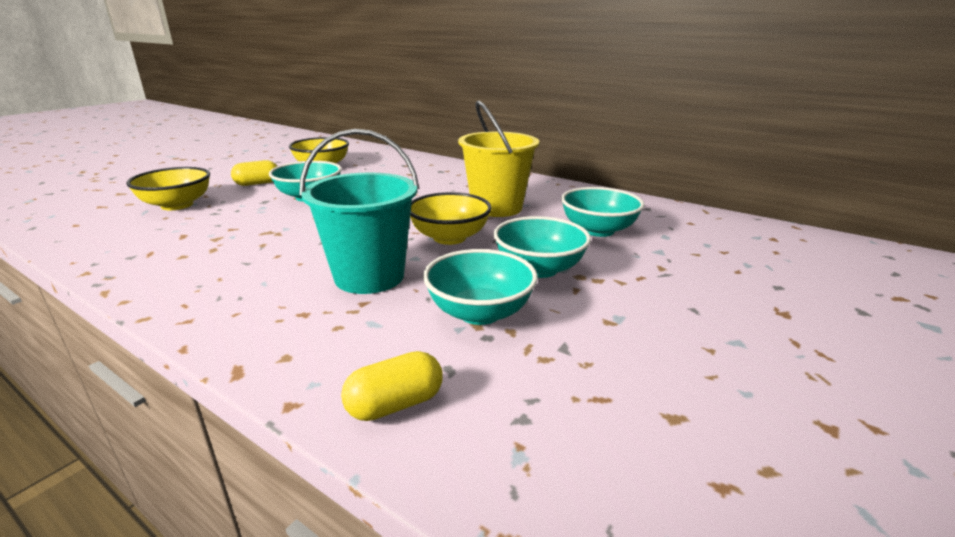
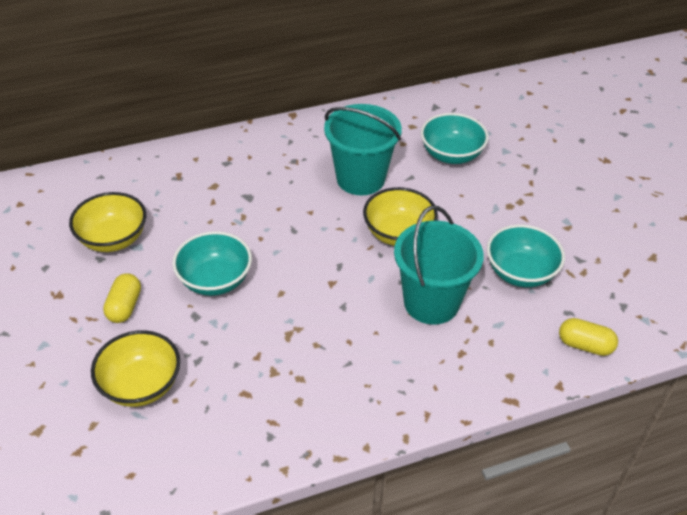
camera: 55 degrees left, 20 degrees up
(395, 404) = (585, 345): yellow capsule -> yellow capsule turned 75 degrees counterclockwise
(496, 207) = (360, 178): yellow bucket -> turquoise bucket
(539, 269) = (486, 217): turquoise bowl -> none

